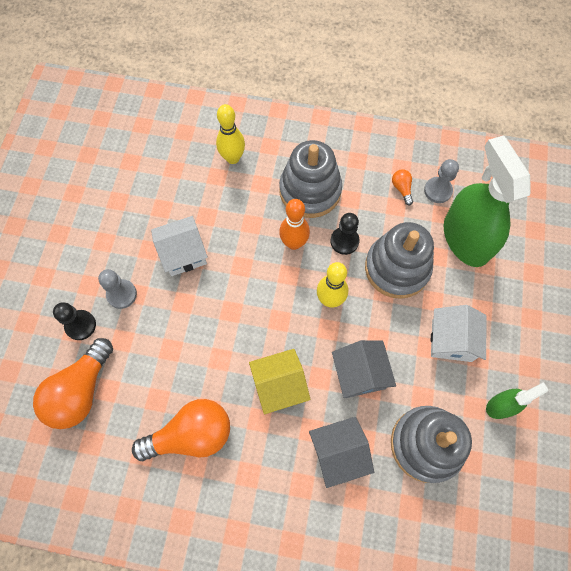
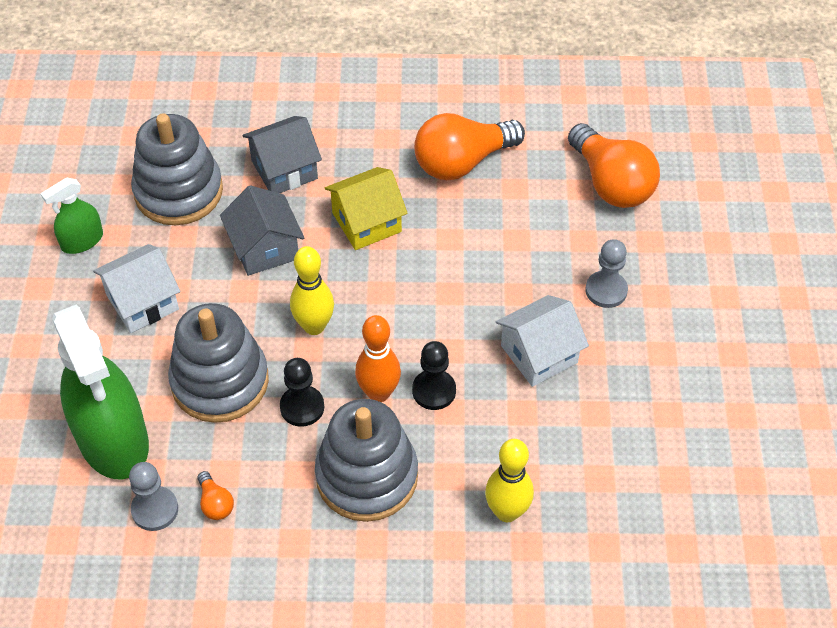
camera: 170 degrees right, 15 degrees down
(80, 325) = (644, 248): black pawn -> black pawn (434, 391)
(81, 391) = (611, 183): orange light bulb -> orange light bulb turned 135 degrees clockwise
(451, 340) = (142, 302): white house -> white house turned 60 degrees clockwise

